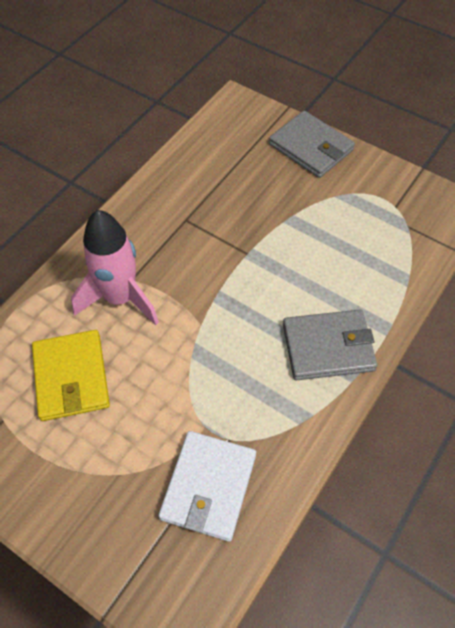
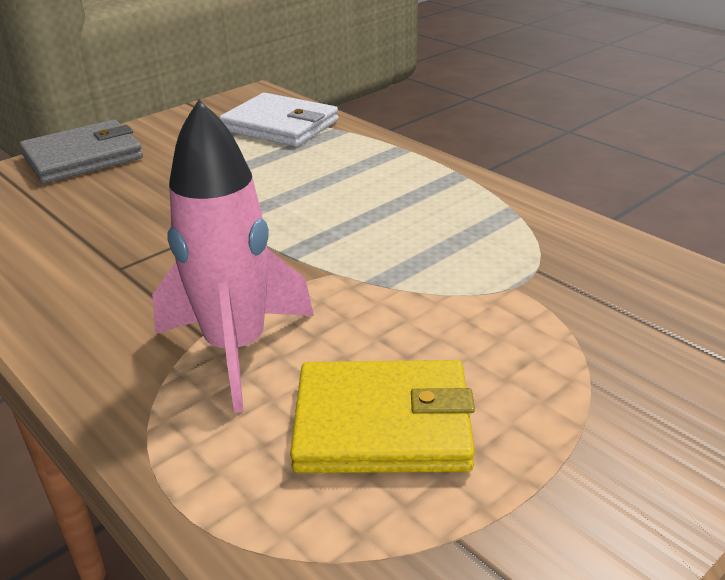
camera: 75 degrees left, 25 degrees down
(208, 487) = (611, 293): white wallet -> white wallet (280, 126)
(328, 347) = (413, 185): grey wallet -> none

